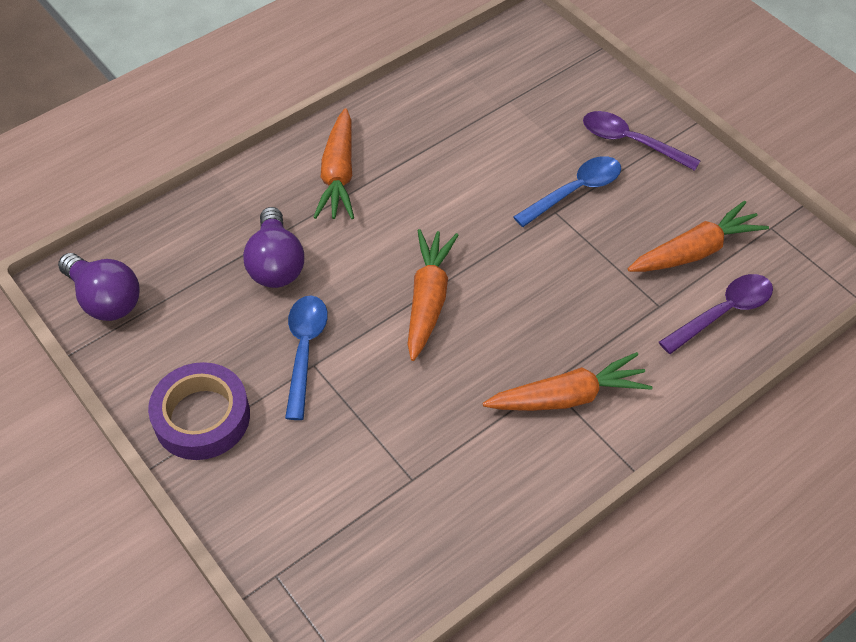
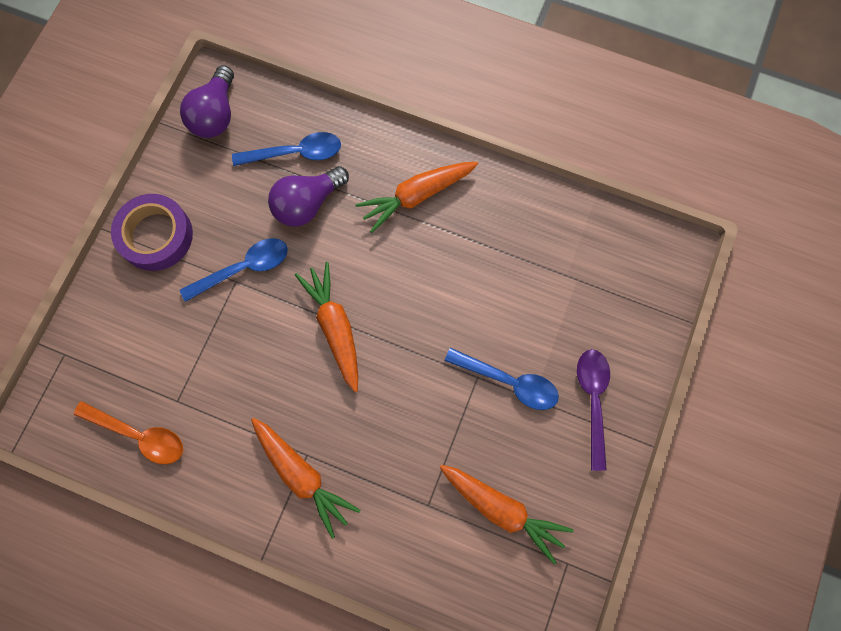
camera: 60 degrees right, 20 degrees up
(211, 249) = (295, 153): none -> blue spoon
(427, 534) = (139, 435): none -> orange spoon
(428, 300) = (335, 328): orange carrot -> orange carrot turned 90 degrees counterclockwise
(722, 313) = (449, 560): purple spoon -> none

